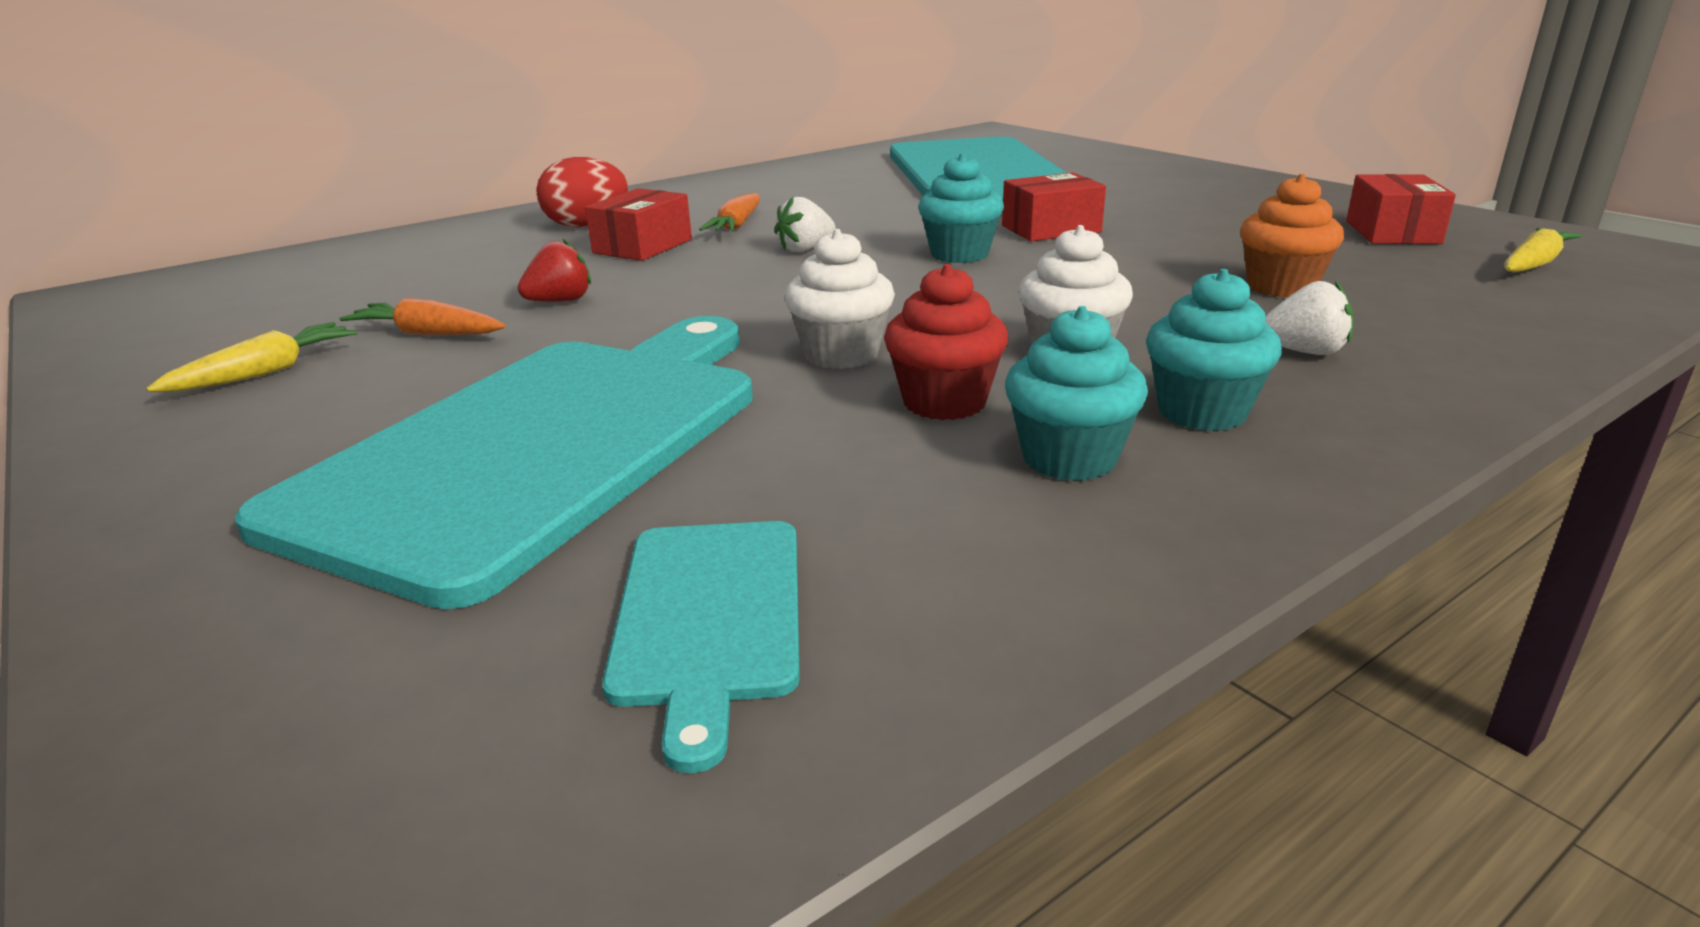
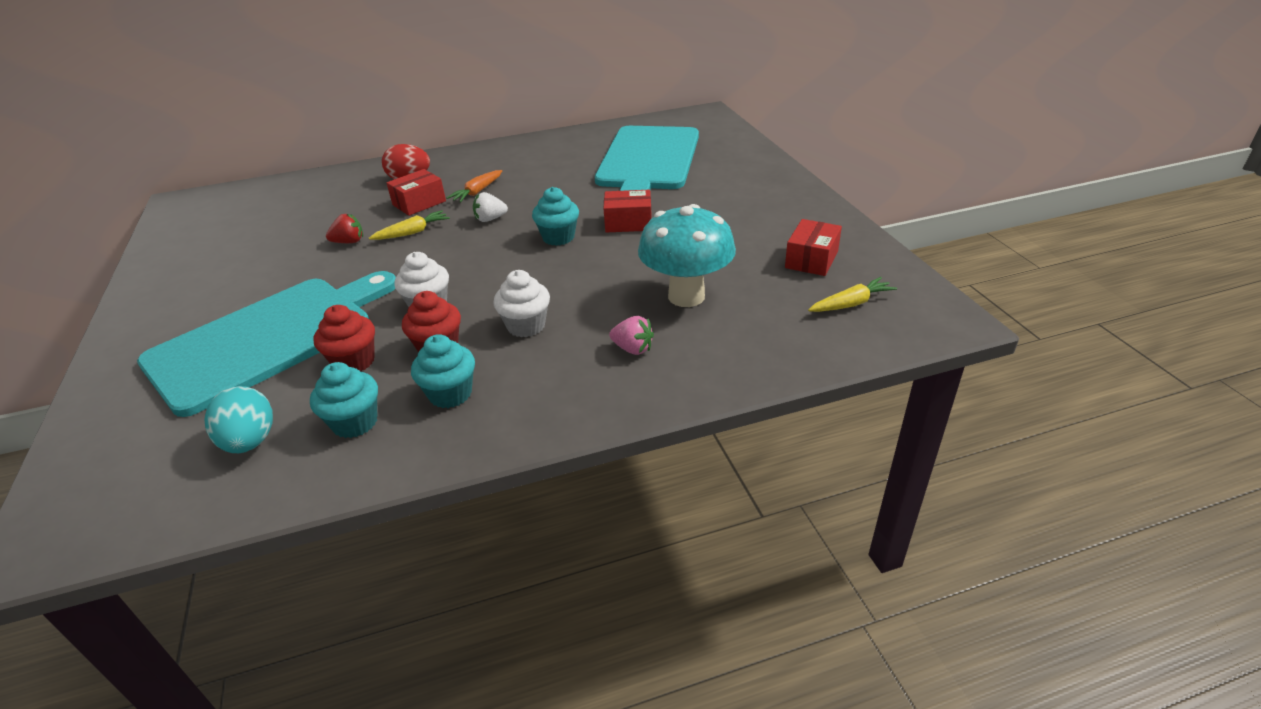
camera: 20 degrees right, 10 degrees up
(266, 372) = (206, 270): yellow carrot -> yellow carrot (412, 232)
(428, 334) = (281, 256): orange carrot -> none
(709, 616) = (250, 441): turquoise cutting board -> turquoise egg
(792, 447) = (354, 362): none -> red cupcake
(1202, 412) = (536, 379): turquoise cupcake -> turquoise cupcake (355, 422)
(1281, 287) = (686, 296): orange cupcake -> turquoise mushroom
(1304, 352) = (633, 349): white strawberry -> pink strawberry

